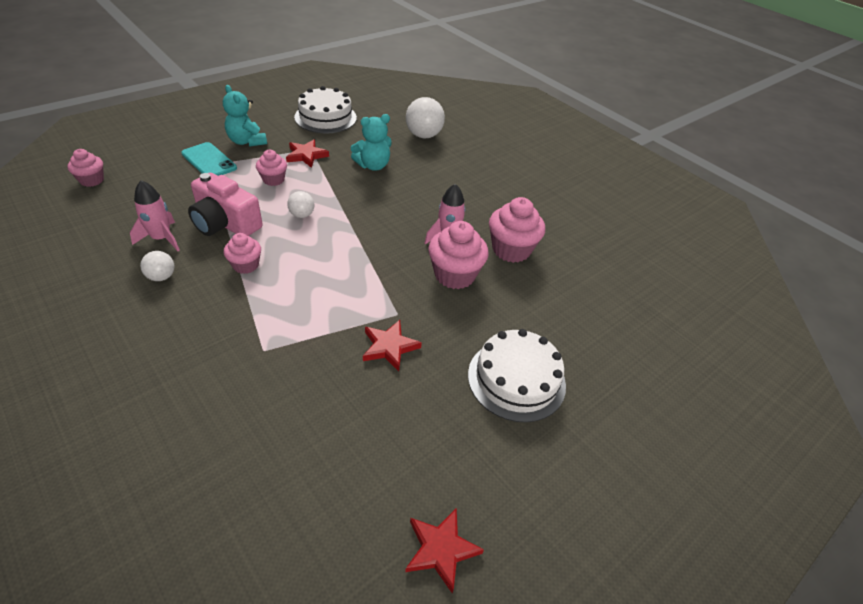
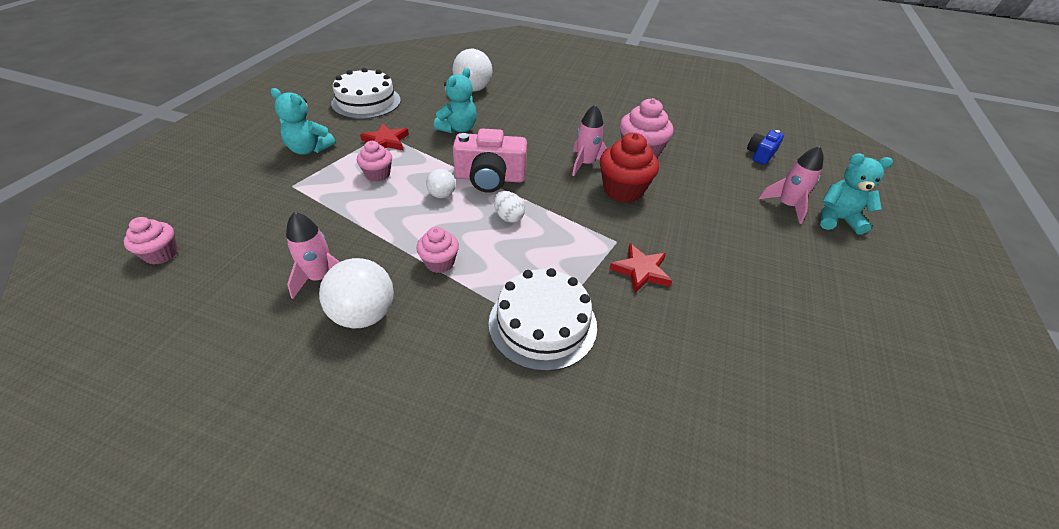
camera: 30 degrees left, 0 degrees up
(161, 277) = (364, 314): white ball -> white ball, size x1.81
(209, 161) = (288, 182): turquoise phone -> none
(225, 223) = (374, 233): pink camera -> pink camera (490, 178)
(332, 254) = (508, 217): none -> white egg
(441, 549) = (851, 404): red star -> none
(454, 275) = (623, 190): pink cupcake -> red cupcake
(516, 379) = (751, 247): white cake -> white cake (542, 323)
(605, 361) = (786, 205): none -> pink rocket
(642, 302) = (761, 154): none -> blue camera
(646, 400) = (837, 219): none -> turquoise teddy bear

